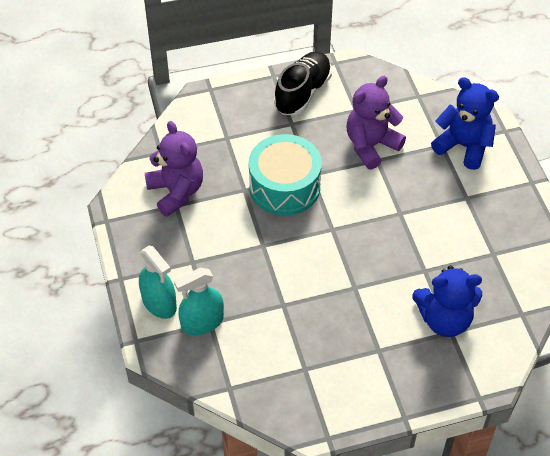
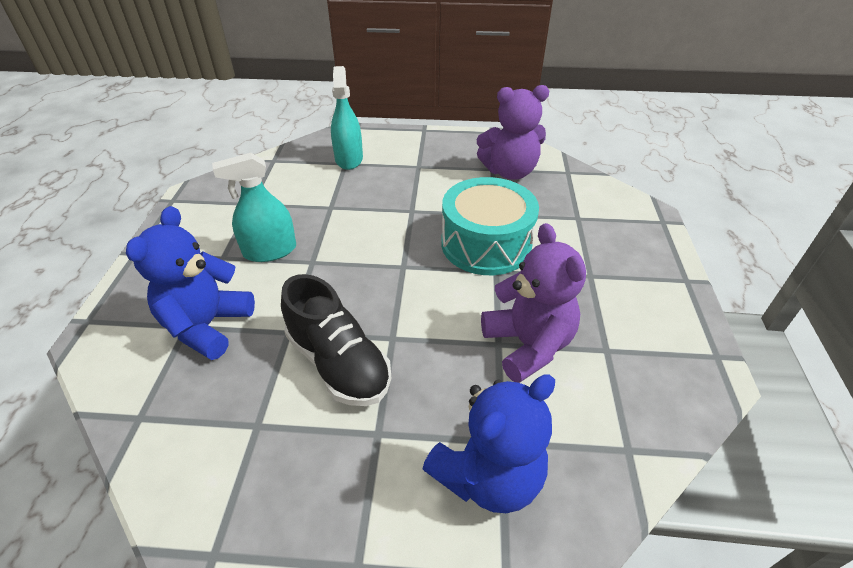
camera: 110 degrees right, 10 degrees down
(159, 303) = (385, 142): turquoise spray bottle -> turquoise spray bottle (270, 251)
(302, 93) = (649, 300): black shoe -> black shoe (338, 363)

